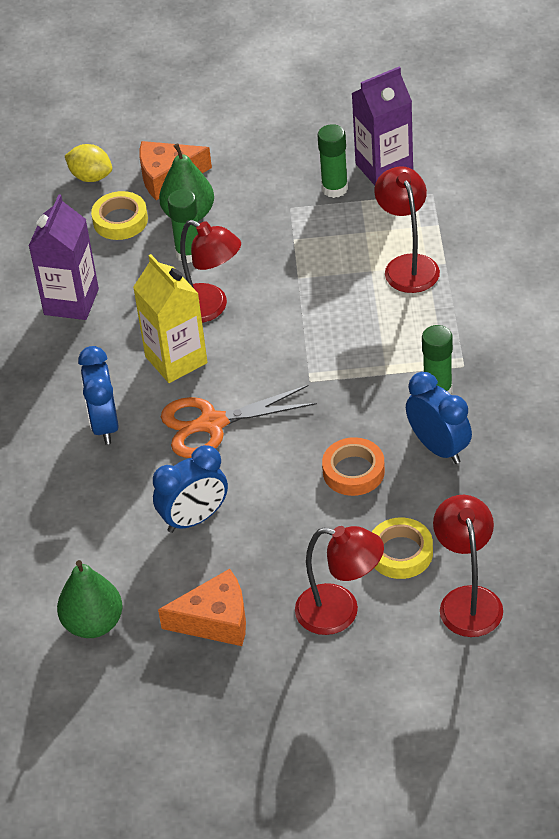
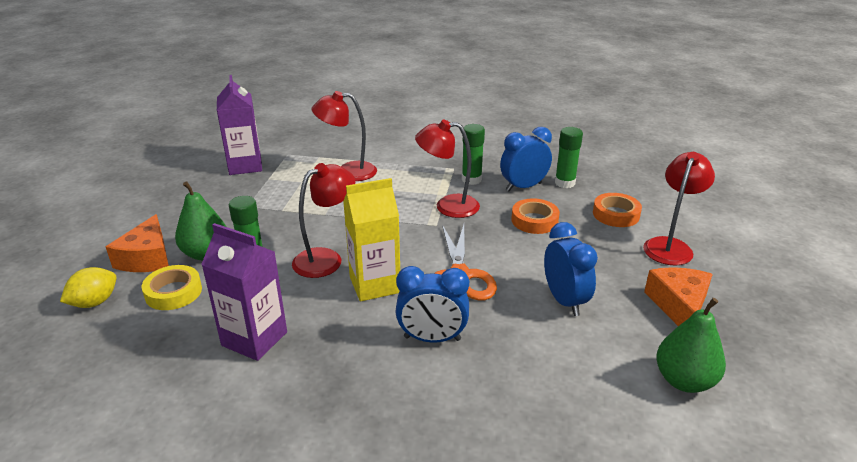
camera: 80 degrees left, 15 degrees down
(334, 188) = (245, 186): green glue stick -> green glue stick (565, 183)
(400, 553) = (616, 214): yellow tape -> orange tape
(468, 600) = (659, 197): red lamp -> red lamp (448, 206)

